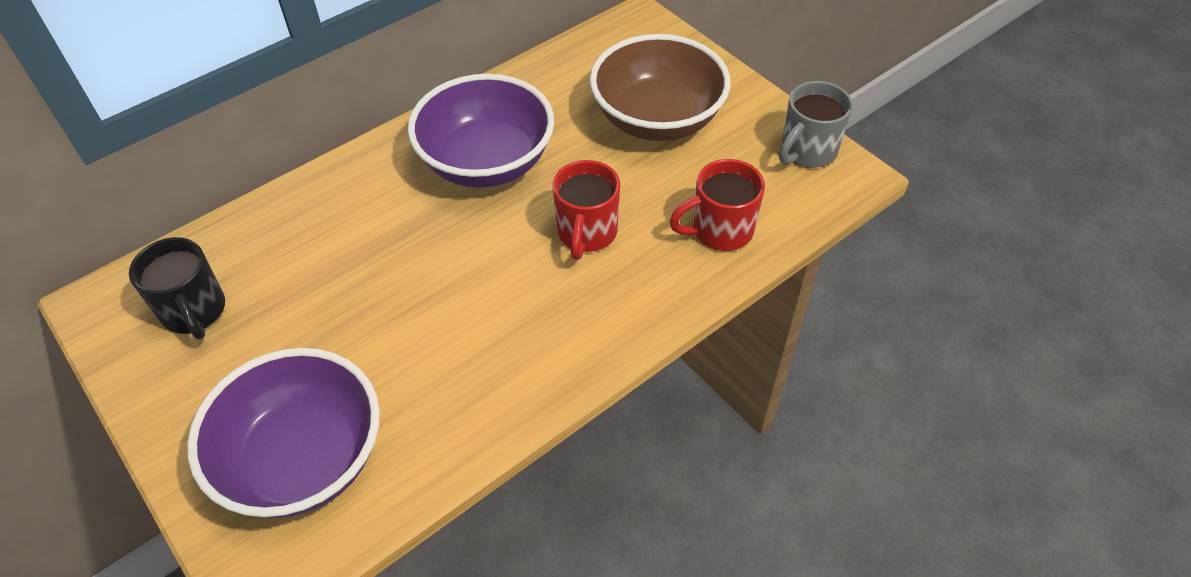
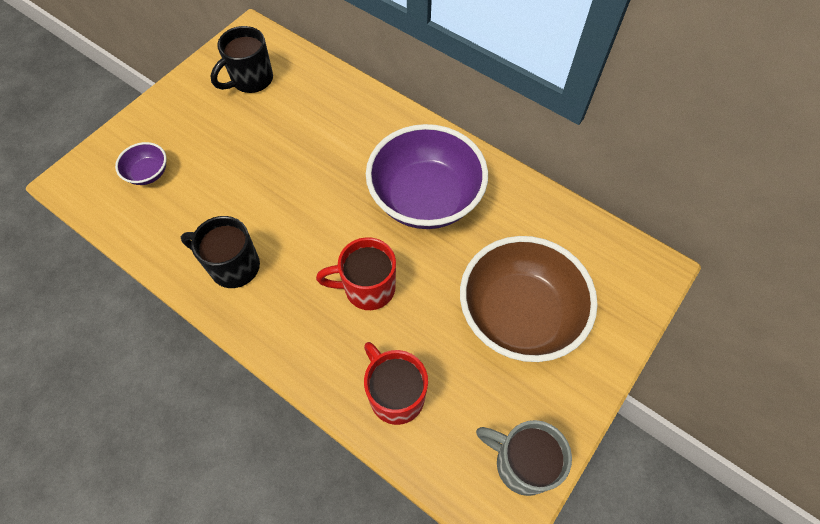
camera: 75 degrees right, 10 degrees up
(303, 460) = (148, 173): purple bowl -> purple bowl, size x0.43
(508, 364) = (233, 266): none -> black mug

